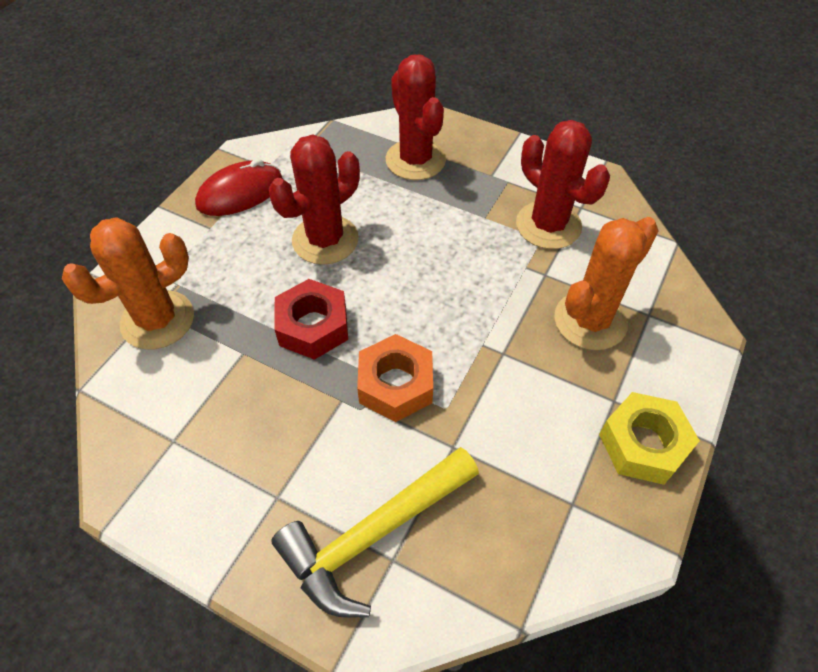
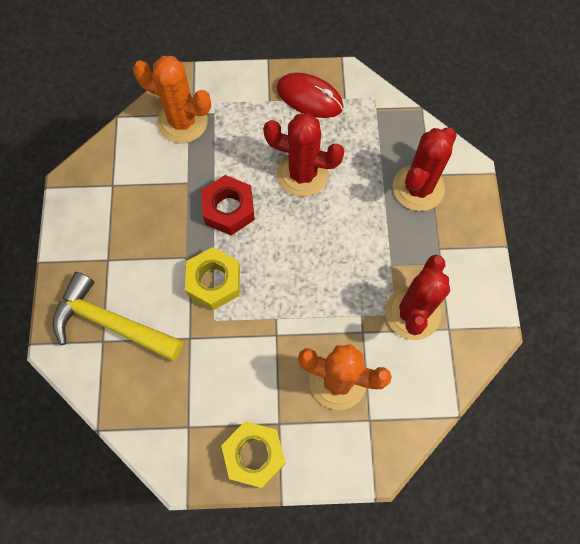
camera: 60 degrees right, 15 degrees up
(396, 385) = (214, 282): orange nut -> yellow nut

